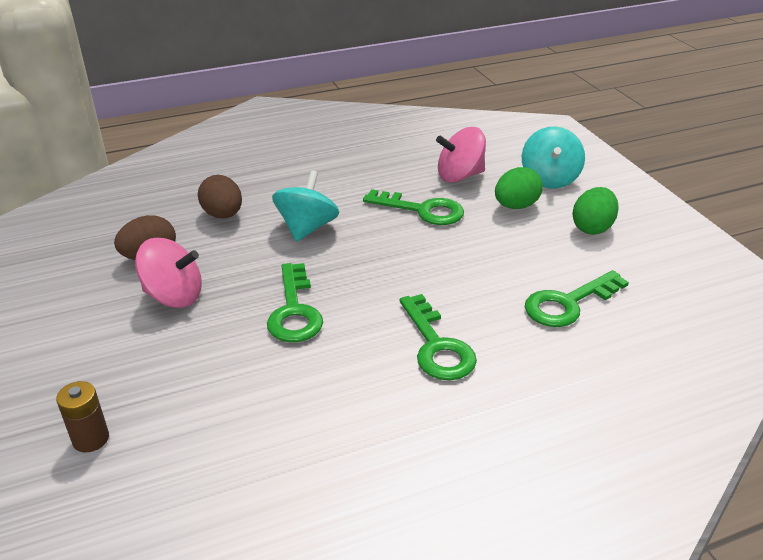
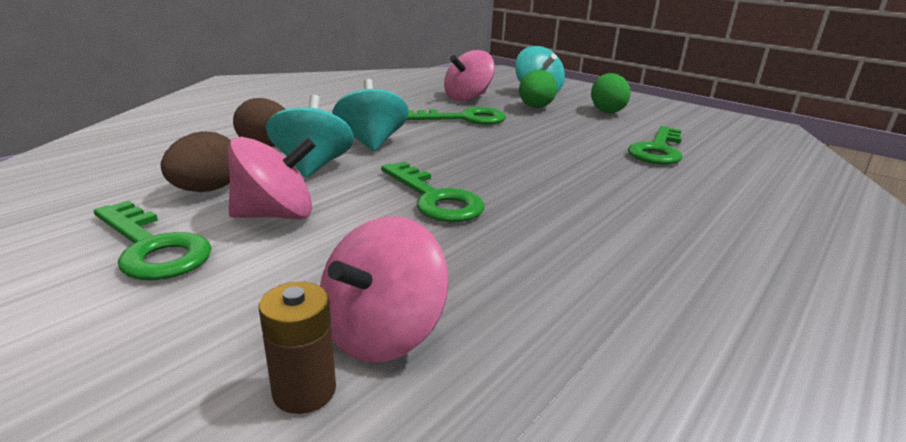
camera: 30 degrees left, 10 degrees down
(157, 417) = (382, 332): none -> pink spinning top
(238, 248) = (313, 166): none -> turquoise spinning top
(437, 346) = (603, 194): green key -> green key (153, 248)

